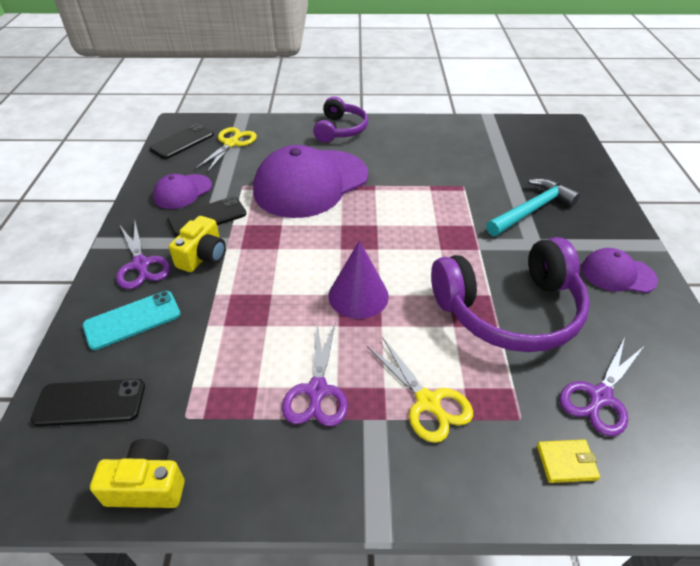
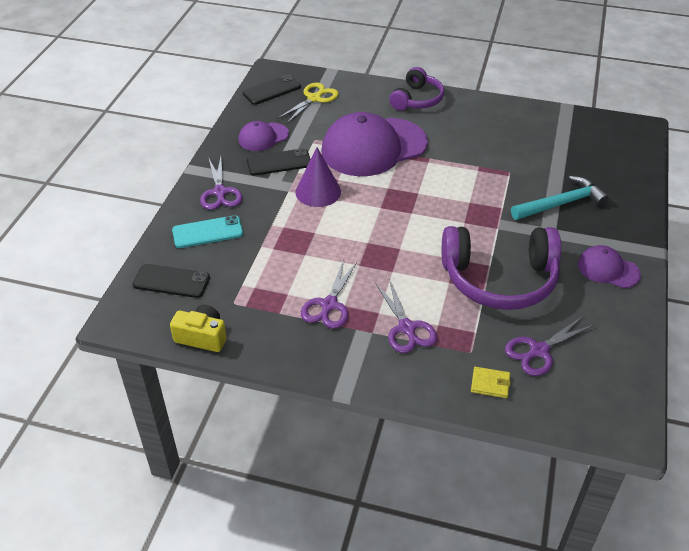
camera: 15 degrees right, 0 degrees up
(203, 256) = (268, 194): yellow camera -> none
(358, 296) = (382, 246): purple cone -> purple cone (318, 192)
(427, 402) = (406, 328): yellow scissors -> purple scissors

